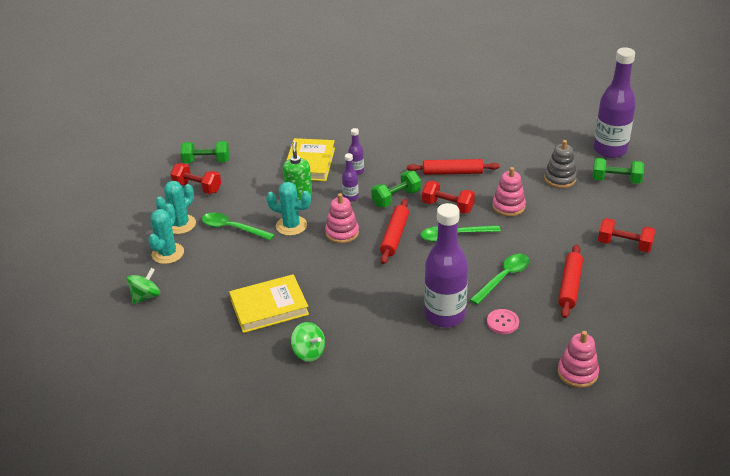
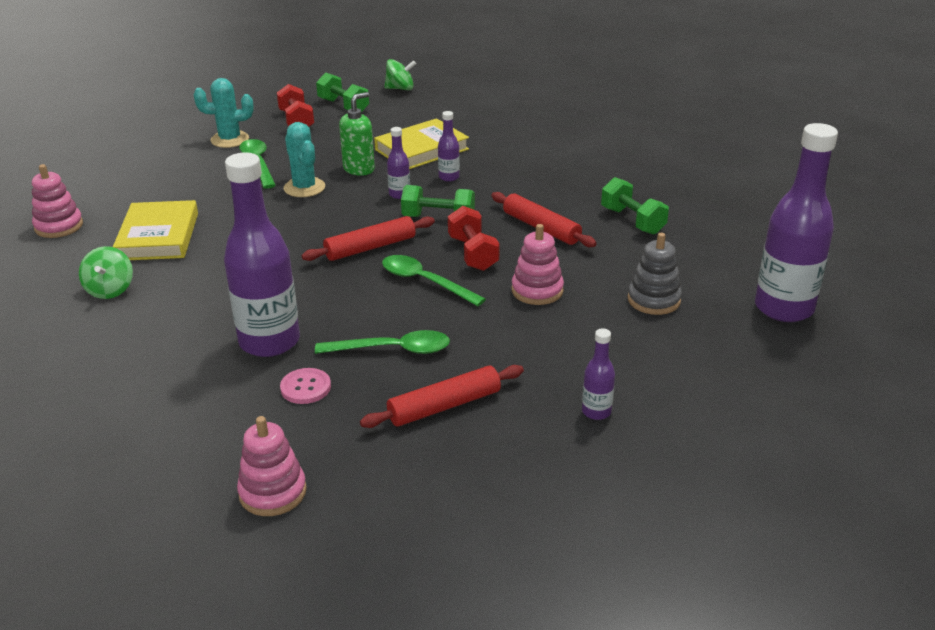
camera: 45 degrees right, 5 degrees down
(146, 296) = (103, 174): green spinning top -> green spinning top (400, 89)
(168, 253) = (179, 154): turquoise cactus -> none
(269, 307) = (159, 236): yellow book -> yellow book turned 60 degrees clockwise
(342, 233) = (332, 217): pink stacking toy -> pink stacking toy (59, 226)
(616, 180) = (727, 342): green dumbbell -> green dumbbell (632, 221)
(624, 245) = (596, 412): red dumbbell -> purple bottle

